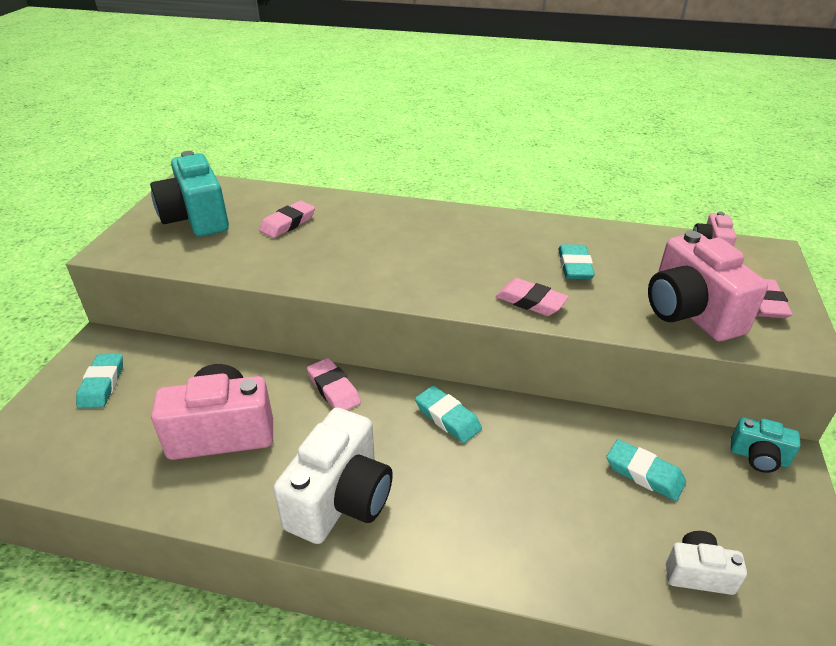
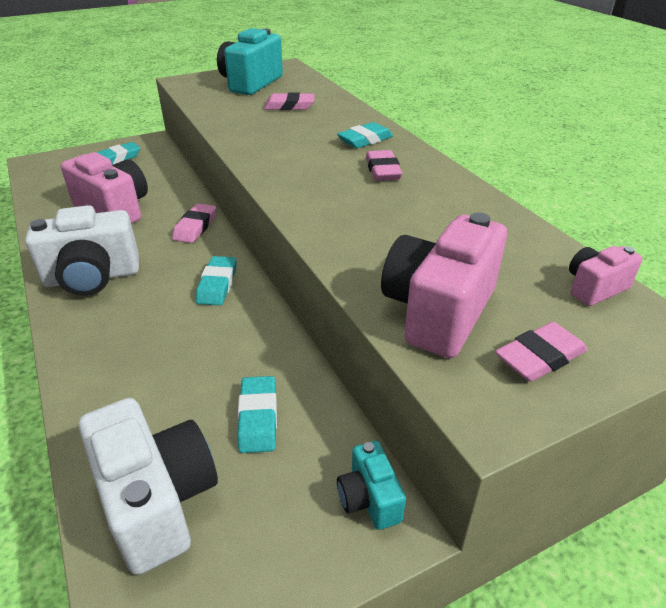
camera: 50 degrees right, 0 degrees up
(530, 302) = (328, 223): pink eraser -> pink eraser (382, 170)
(574, 266) = (418, 224): turquoise eraser -> turquoise eraser (365, 140)
(698, 573) = (157, 500): white camera -> white camera, size x1.94

